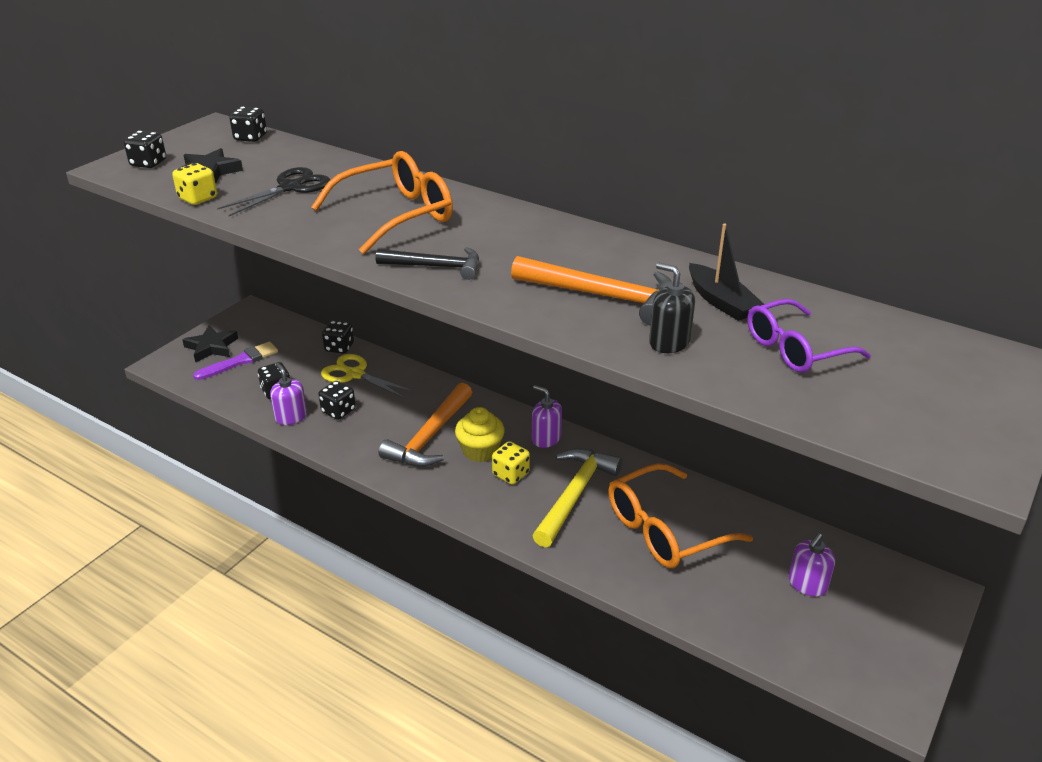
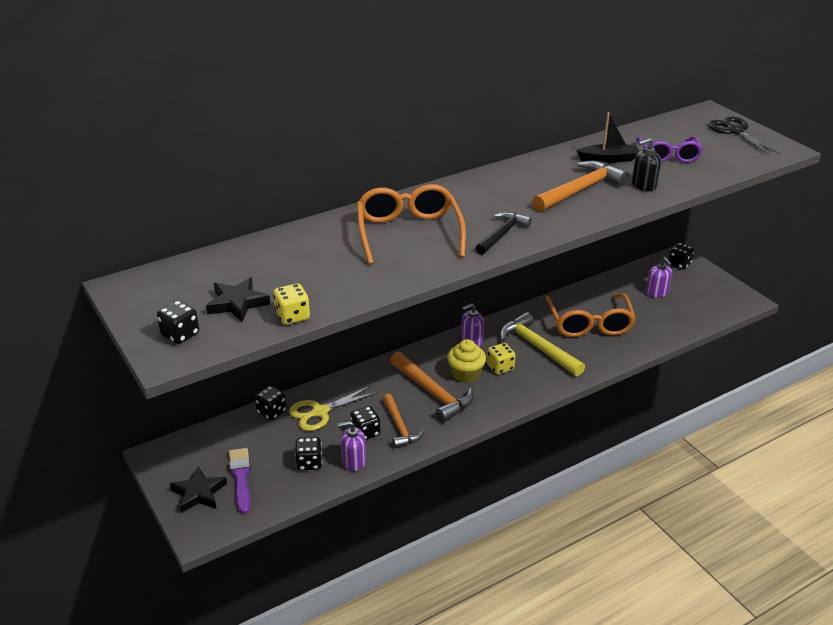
camera: 65 degrees left, 0 degrees up
(250, 138) = (178, 271): black dice -> black dice (679, 264)
(290, 188) = (314, 268): black scissors -> black scissors (735, 131)
(359, 430) = (400, 427): none -> orange hammer

